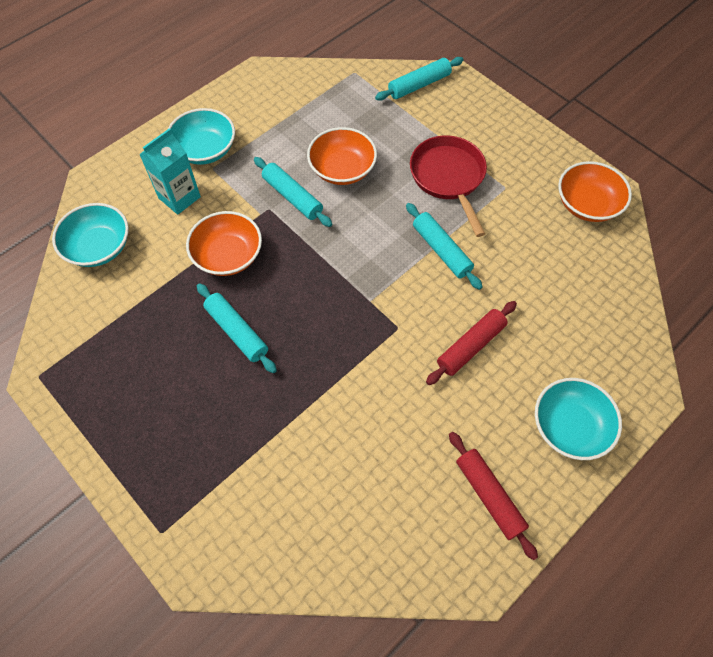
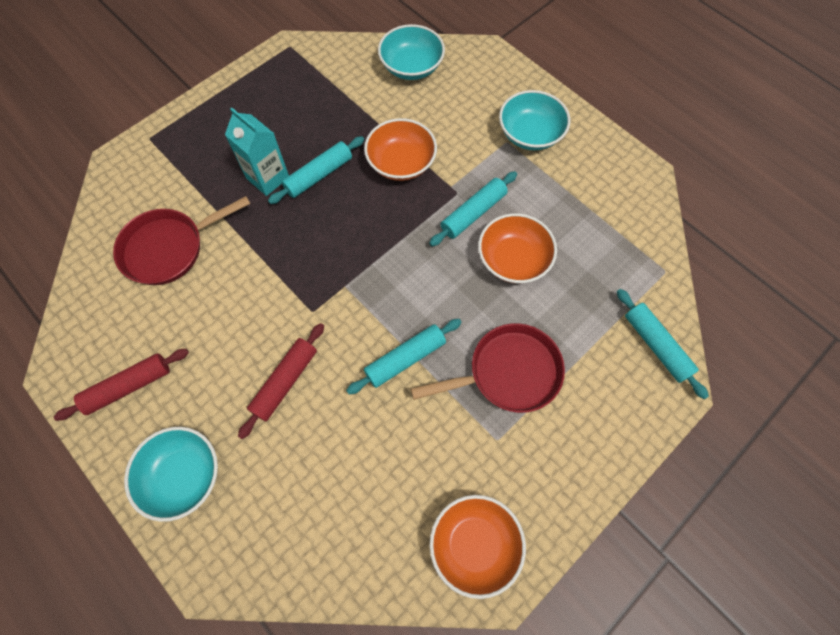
camera: 90 degrees right, 5 degrees up
(179, 197) = (468, 119): turquoise carton -> turquoise carton (268, 178)
(324, 480) = (169, 248): none -> red pan
(471, 346) = (285, 381): red rolling pin -> red rolling pin turned 75 degrees clockwise

